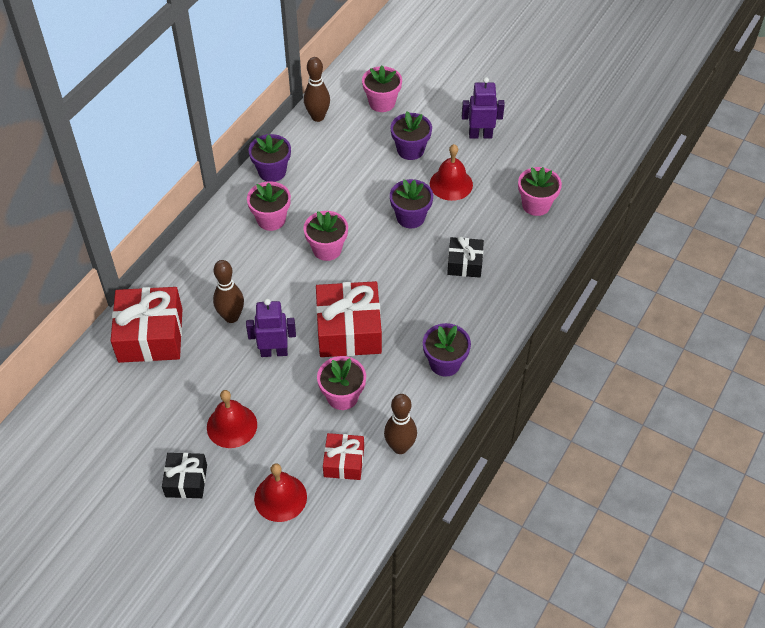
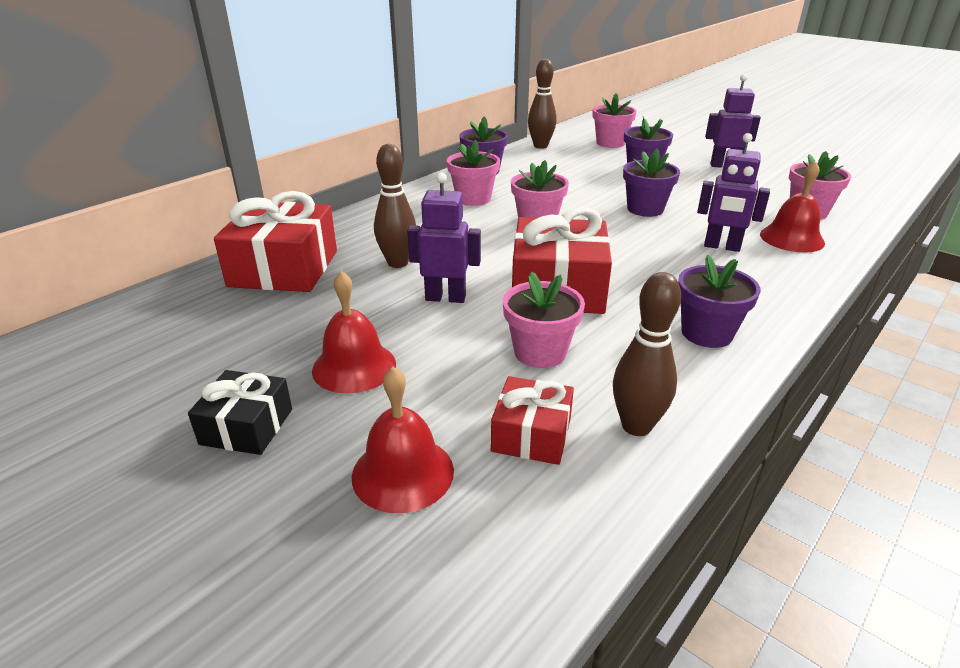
camera: 10 degrees right, 20 degrees down
(451, 184) = (694, 191): red bell -> red bell (792, 238)
(464, 263) = (722, 247): black gift -> purple robot

